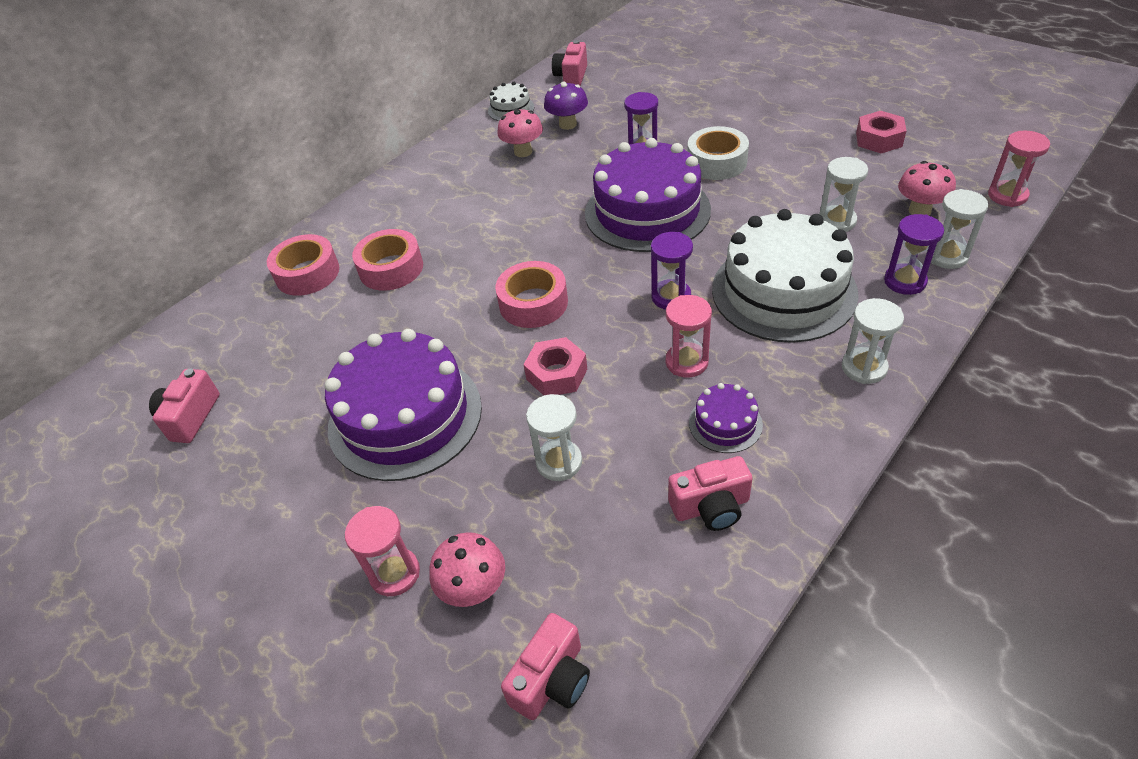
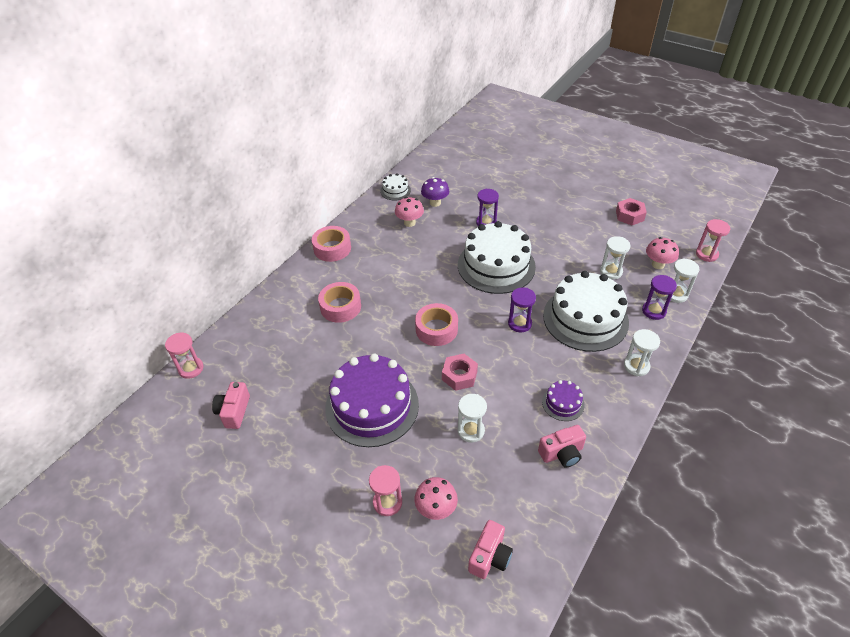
camera: 10 degrees left, 0 degrees up
(307, 273) = (286, 311): pink tape -> pink tape (332, 248)
(571, 77) = (431, 167): pink camera -> none
(647, 211) = (496, 265): purple cake -> white cake
(686, 362) = (535, 365): pink hourglass -> pink hourglass (191, 369)
(717, 162) = (534, 231): white tape -> none

